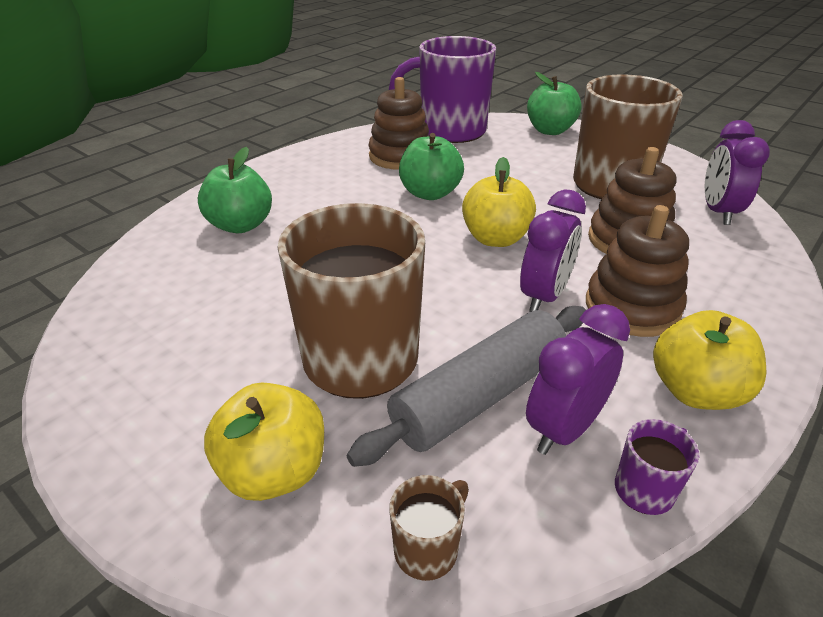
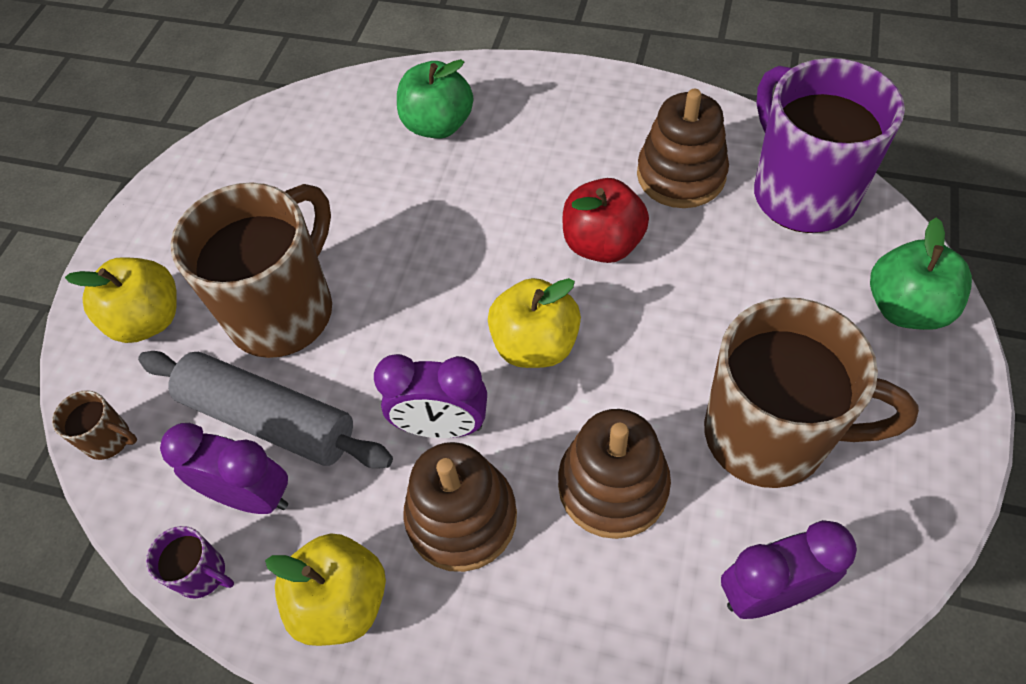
camera: 70 degrees right, 20 degrees up
(430, 193) = (602, 244): green apple -> red apple

